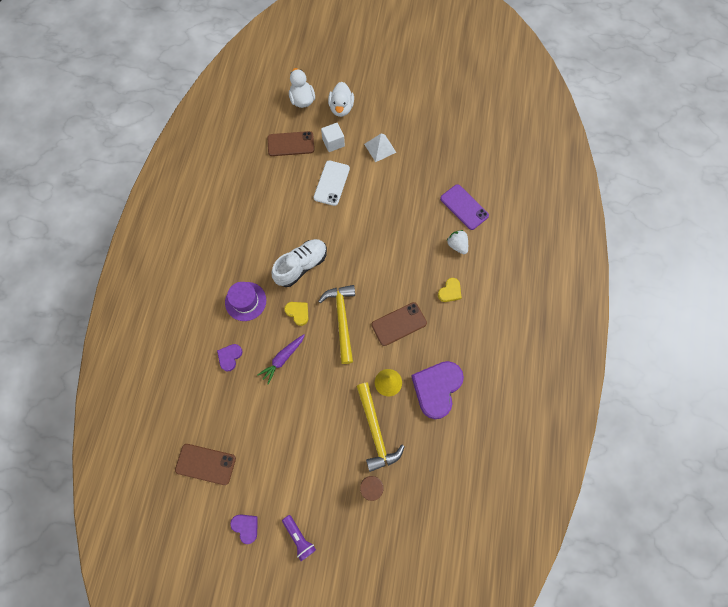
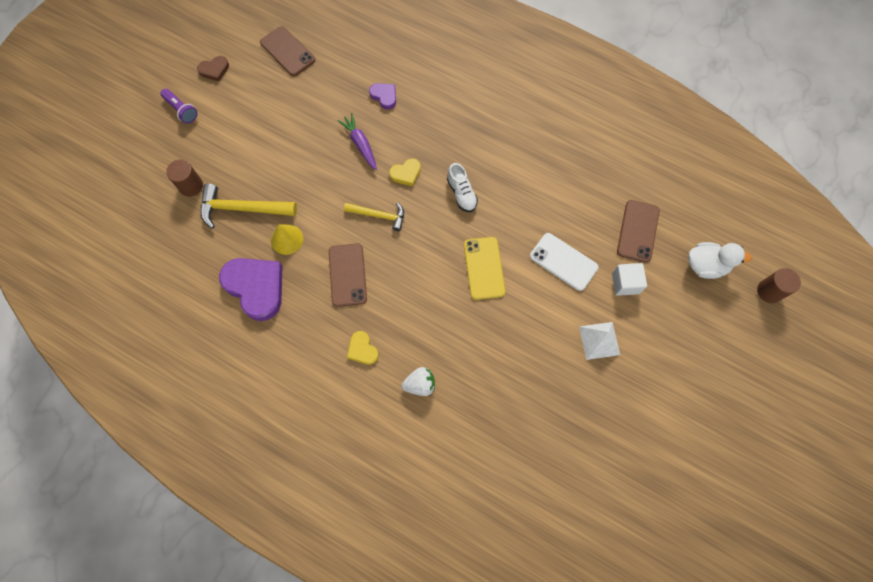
camera: 110 degrees right, 0 degrees up
(205, 464) = (287, 51): brown phone -> brown phone turned 75 degrees counterclockwise
(245, 301) = (441, 126): purple hat -> none
(246, 527) = (214, 70): purple heart -> brown heart
(299, 537) = (181, 110): purple flashlight -> purple flashlight turned 120 degrees counterclockwise
(301, 266) = (461, 193): white shoe -> white shoe, size x0.63
(307, 63) = (769, 291): none -> brown cylinder
(341, 108) = (679, 312): white duck -> none
(341, 320) = (379, 215): yellow hammer -> yellow hammer, size x0.64
(356, 232) = (484, 268): none -> yellow phone
(464, 207) = (471, 417): purple phone -> none

